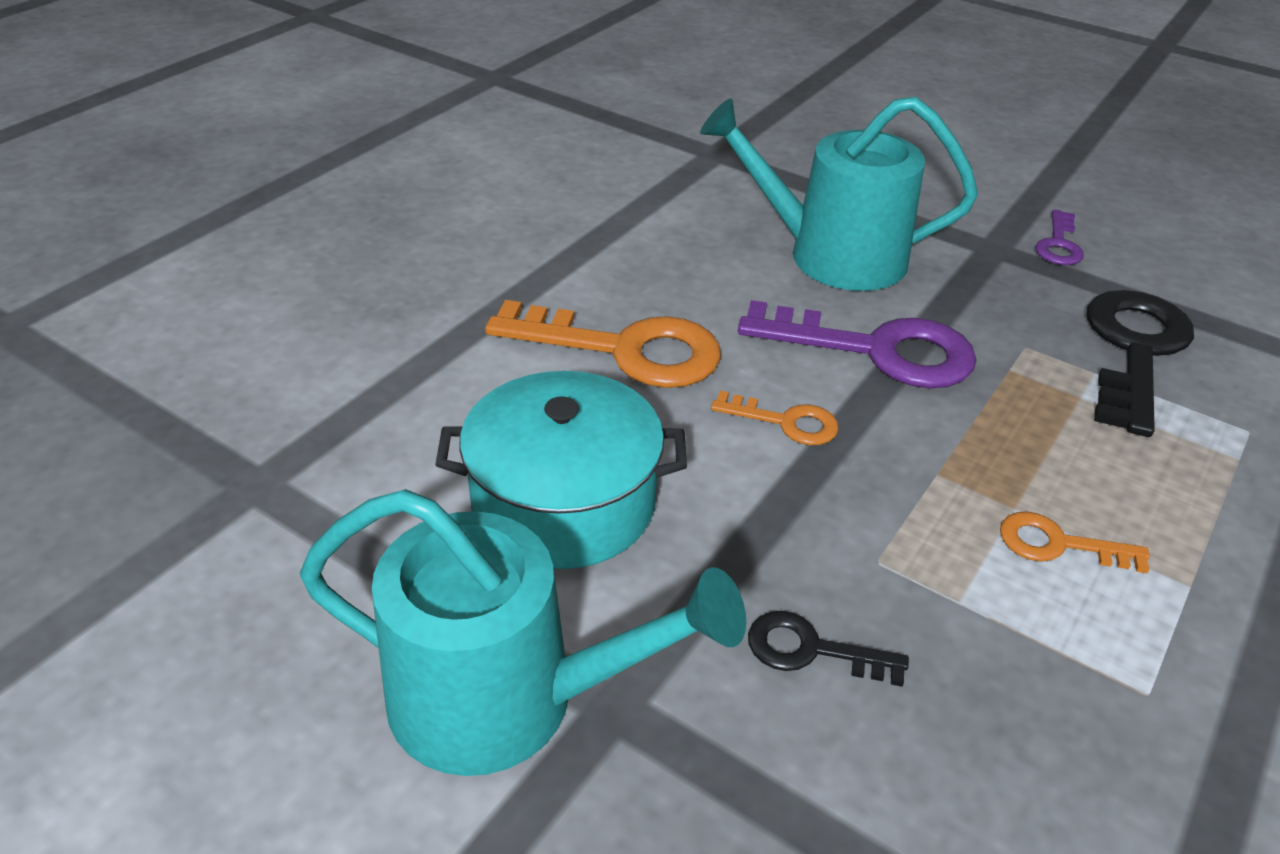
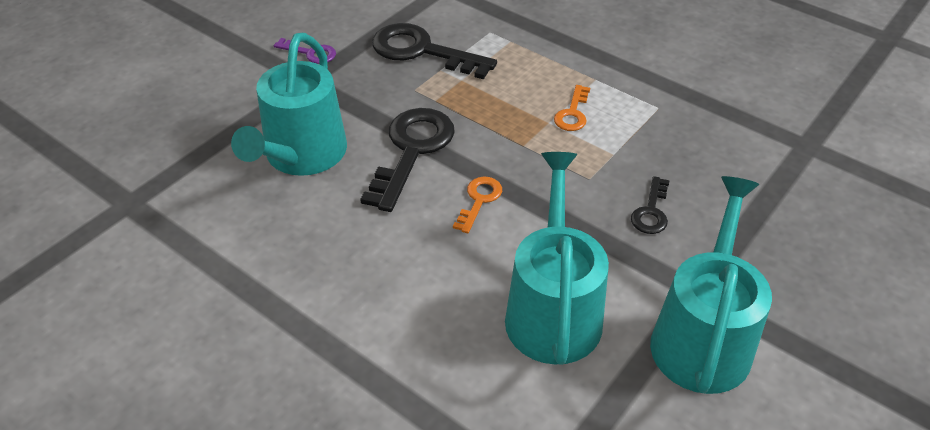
camera: 85 degrees left, 5 degrees up
(564, 502) = (553, 311): turquoise pot -> turquoise watering can
(624, 349) = (399, 275): orange key -> none
(876, 350) = (411, 151): purple key -> black key

